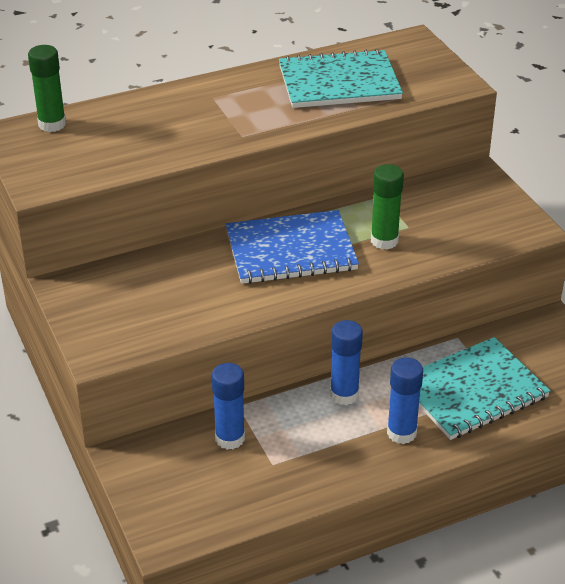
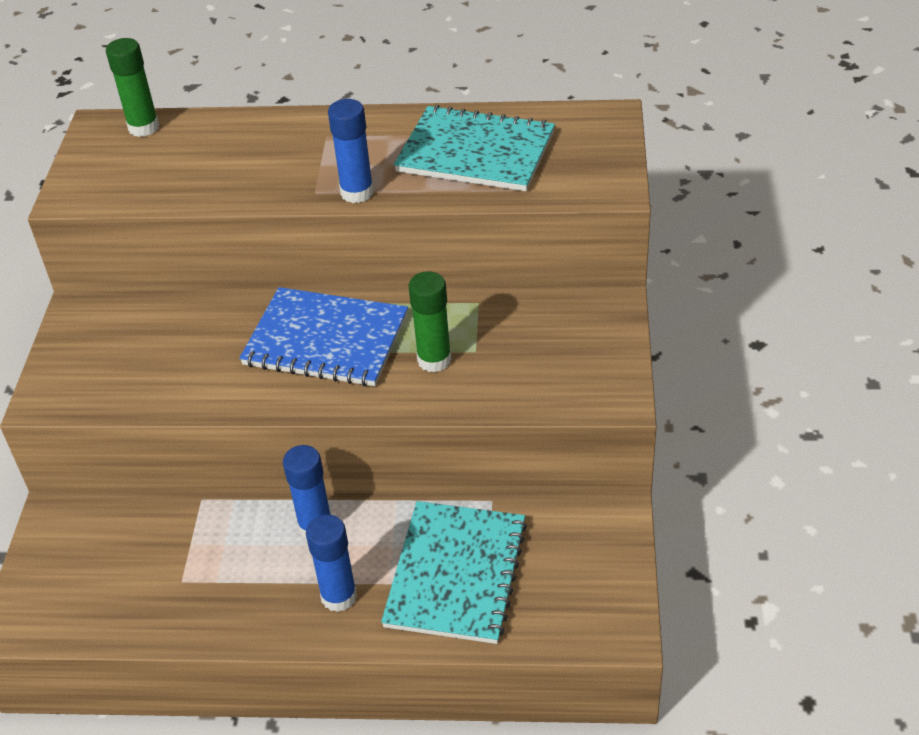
camera: 30 degrees right, 5 degrees up
(230, 438) = (164, 534): blue glue stick -> blue glue stick (357, 193)
(472, 391) = (456, 574): turquoise notebook -> turquoise notebook turned 75 degrees counterclockwise

